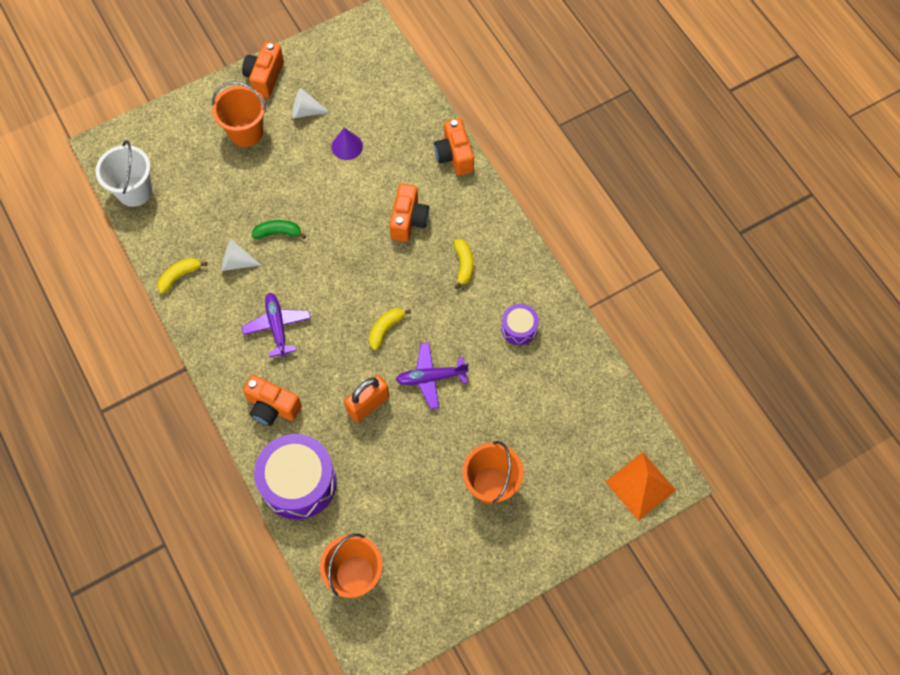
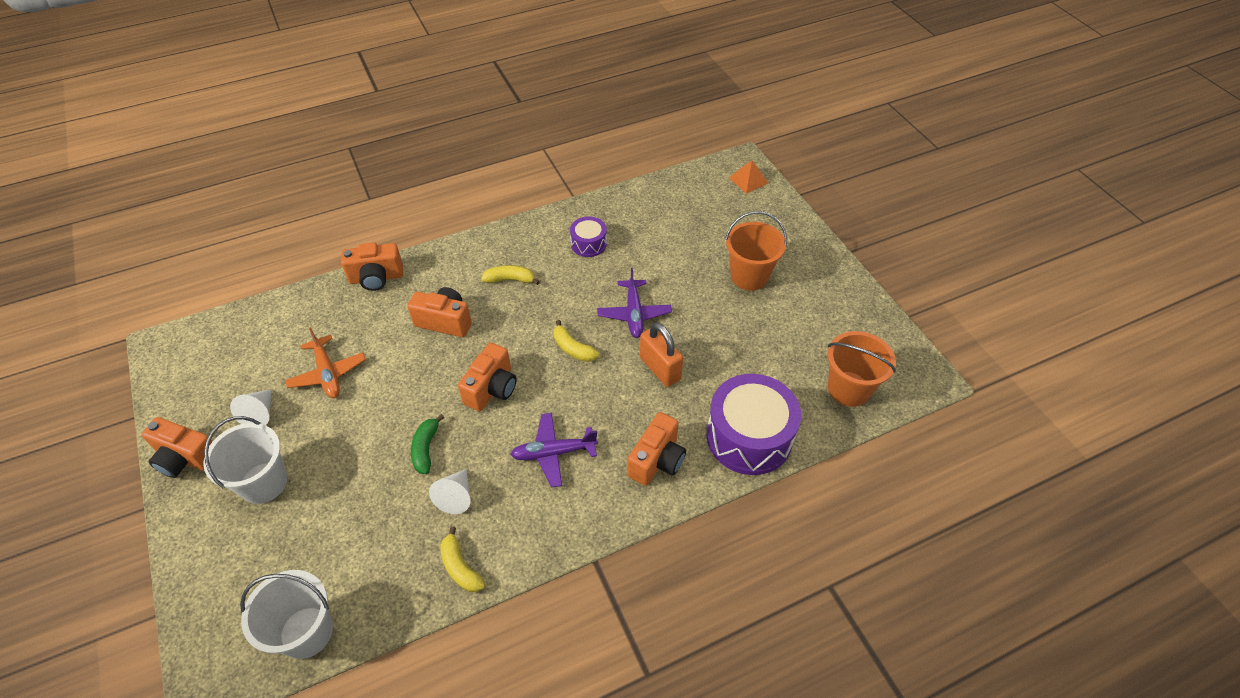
camera: 85 degrees left, 15 degrees down
(246, 132) = (263, 483): orange bucket -> white bucket
(338, 270) = (492, 389): none -> orange camera
(347, 146) = (327, 373): purple cone -> orange plane
(640, 485) = (748, 180): orange pyramid -> orange pyramid, size x0.65

